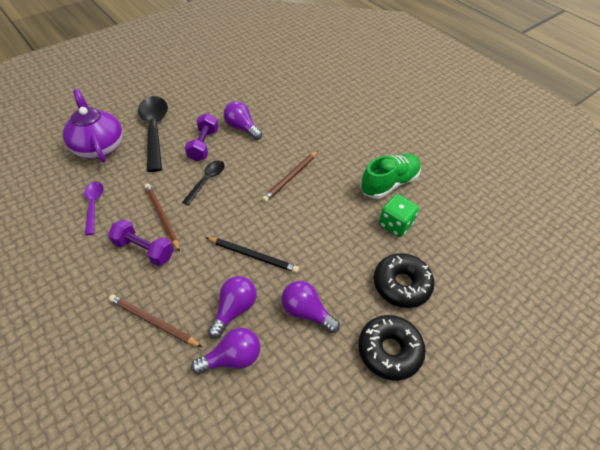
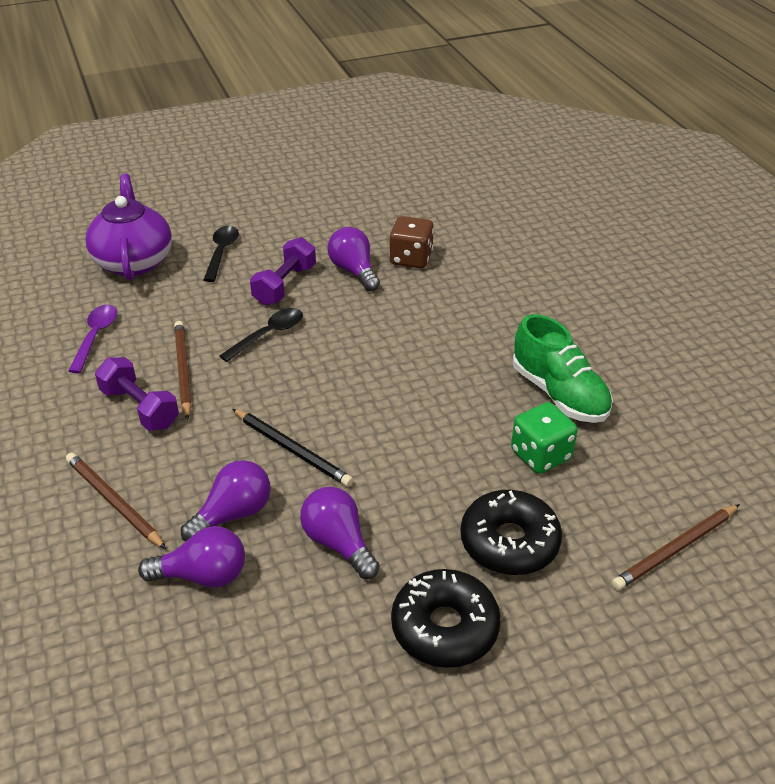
camera: 20 degrees right, 10 degrees down
(154, 130) = (221, 252): black spoon -> black spoon, size x0.54
(272, 114) = (411, 258): none -> brown dice
(291, 177) = (400, 354): brown pencil -> brown pencil (675, 549)
(389, 184) = (559, 394): green shoe -> green shoe turned 75 degrees clockwise

